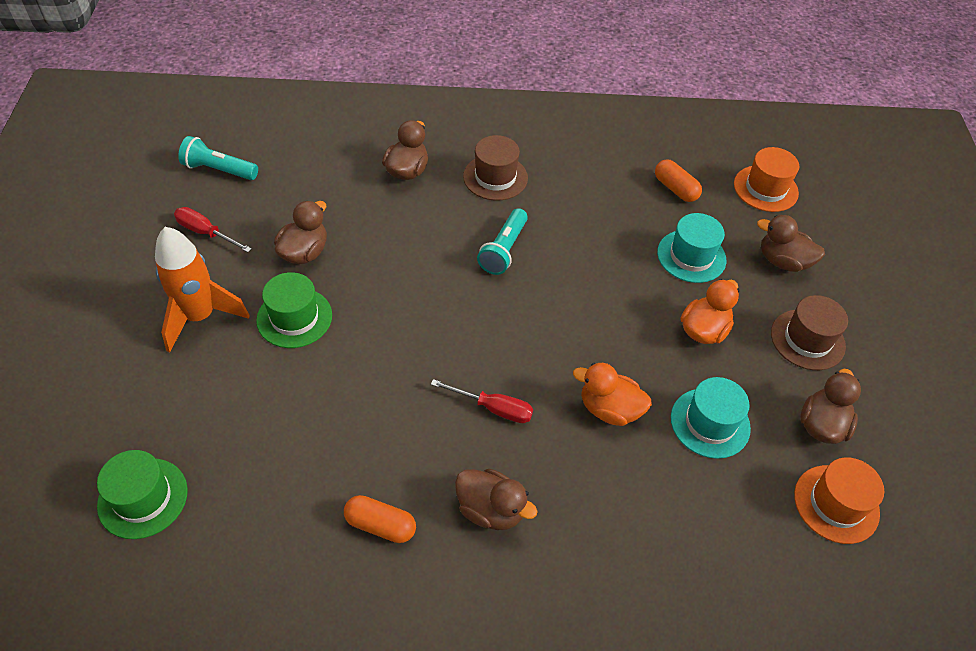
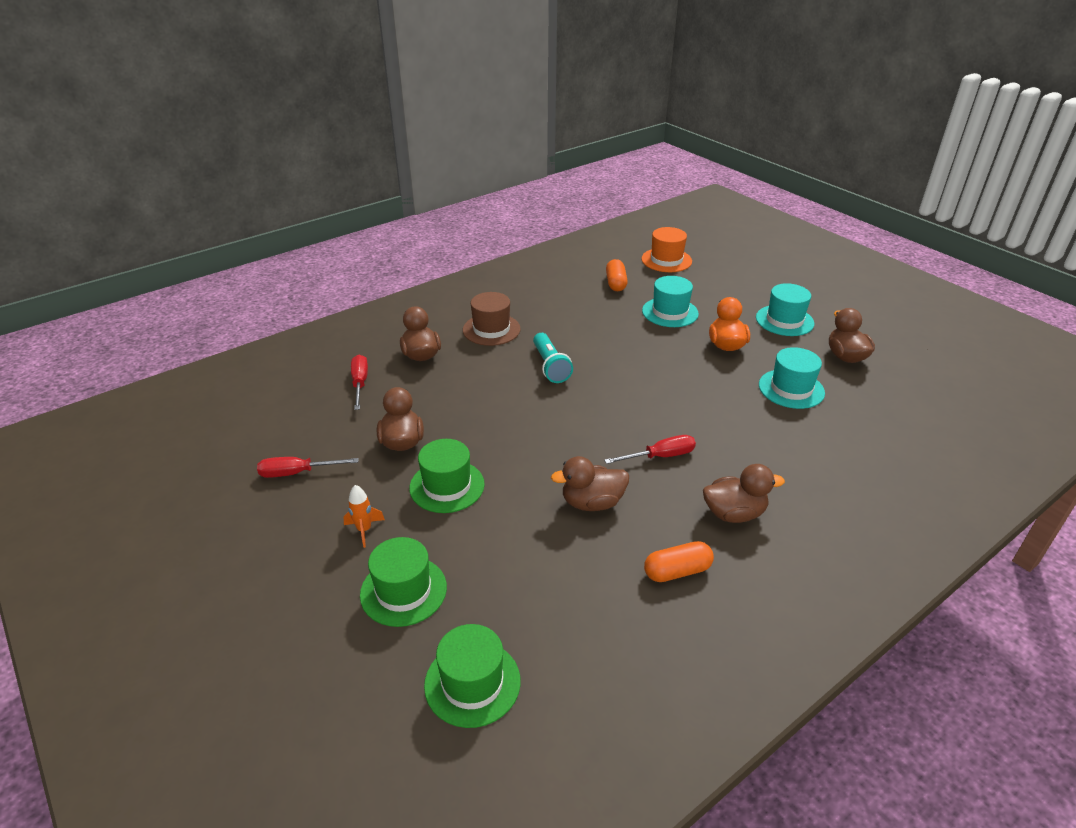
camera: 35 degrees left, 15 degrees down
(174, 389) = (403, 591): none -> green hat
(200, 317) = (364, 530): orange rocket -> orange rocket, size x0.45
(218, 170) = (256, 427): turquoise flashlight -> none
(330, 172) = (360, 383): none -> red screwdriver
(609, 409) = (729, 415): orange duck -> none
(675, 189) = (615, 283): orange capsule -> orange capsule turned 75 degrees clockwise
(783, 261) = (722, 290): brown duck -> brown duck (592, 503)
(807, 339) = (784, 320): brown hat -> turquoise hat
(836, 504) = (902, 389): orange hat -> none

